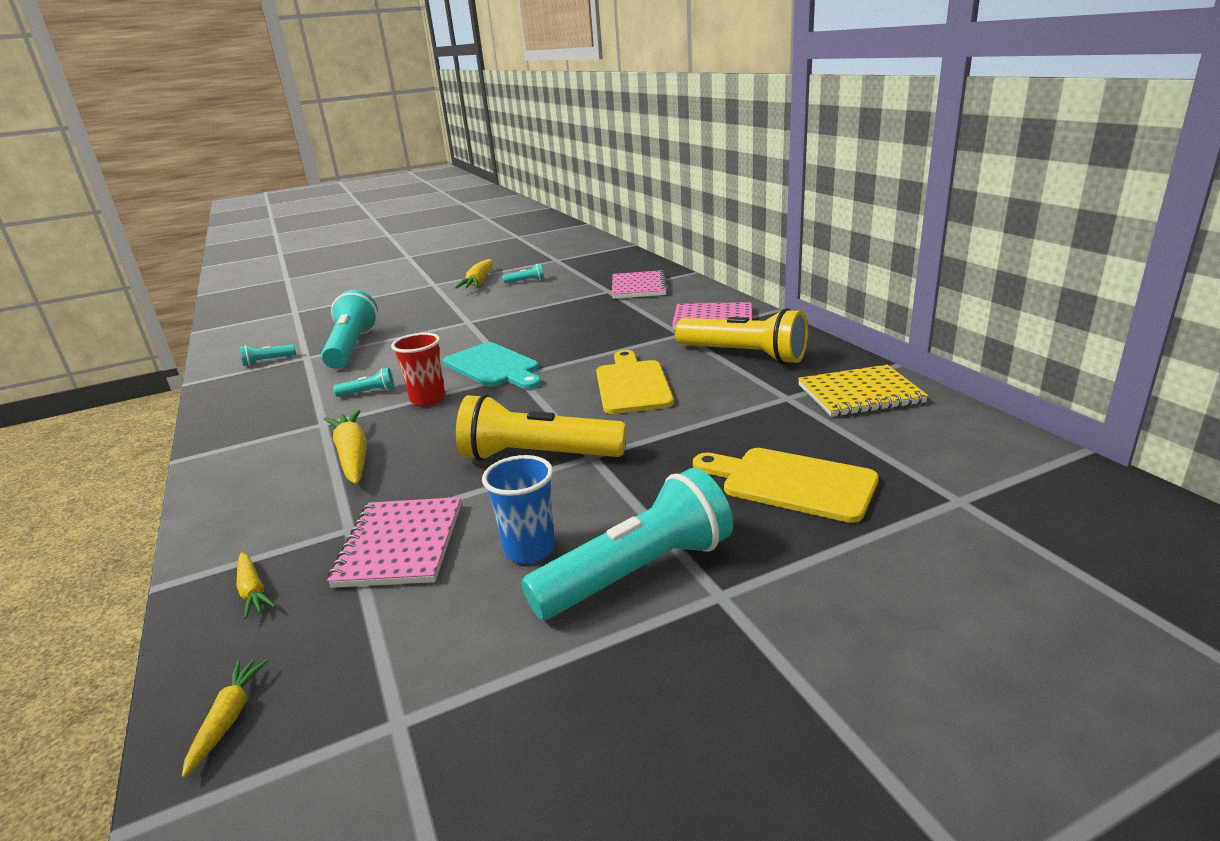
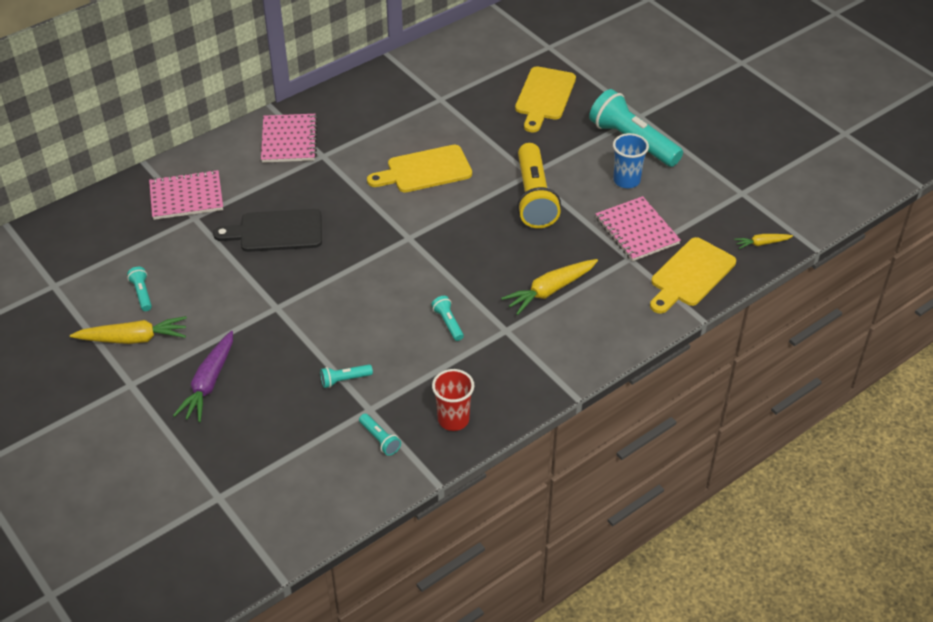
camera: 105 degrees left, 20 degrees up
(253, 591) = (690, 275): yellow carrot -> yellow cutting board
(352, 347) = (345, 380): turquoise flashlight -> turquoise flashlight, size x0.43
(400, 544) = (637, 231): pink notebook -> pink notebook turned 75 degrees clockwise
(407, 304) = (209, 383): none -> purple carrot
(428, 399) = (457, 279): red cup -> red cup (453, 419)
(494, 367) = (393, 256): turquoise cutting board -> none
(570, 318) = (276, 231): none -> black cutting board
(743, 355) = (369, 120): yellow flashlight -> none
(860, 394) = (433, 70): yellow notebook -> none

